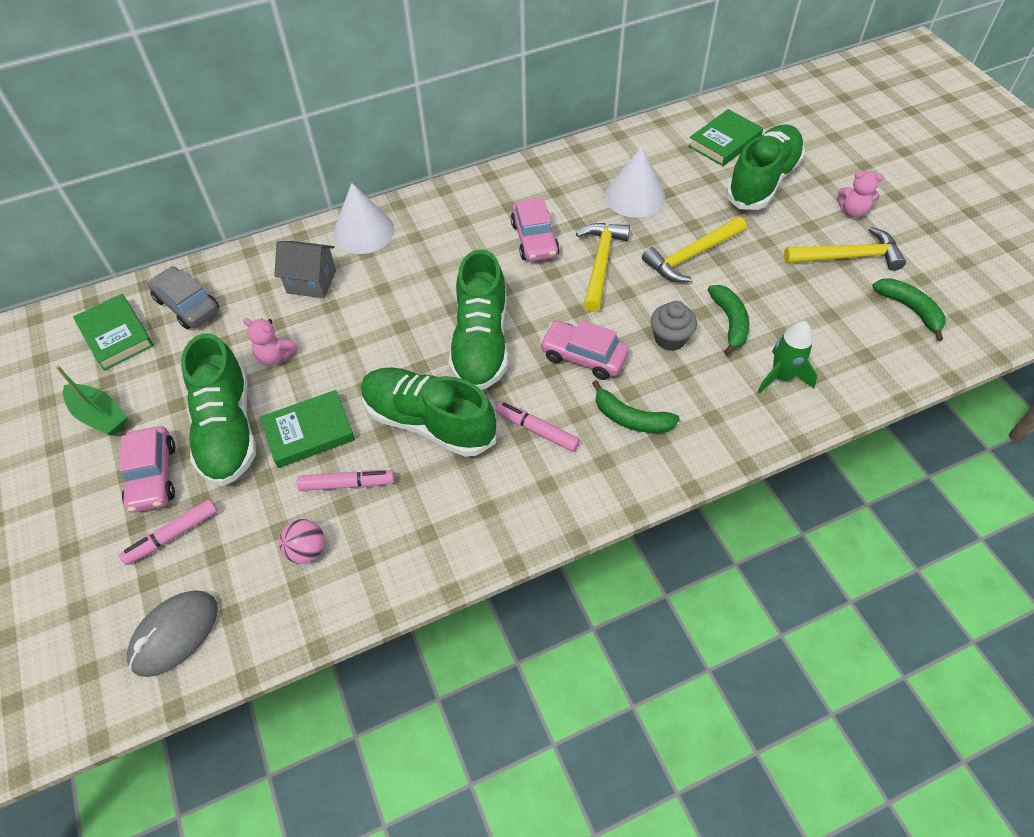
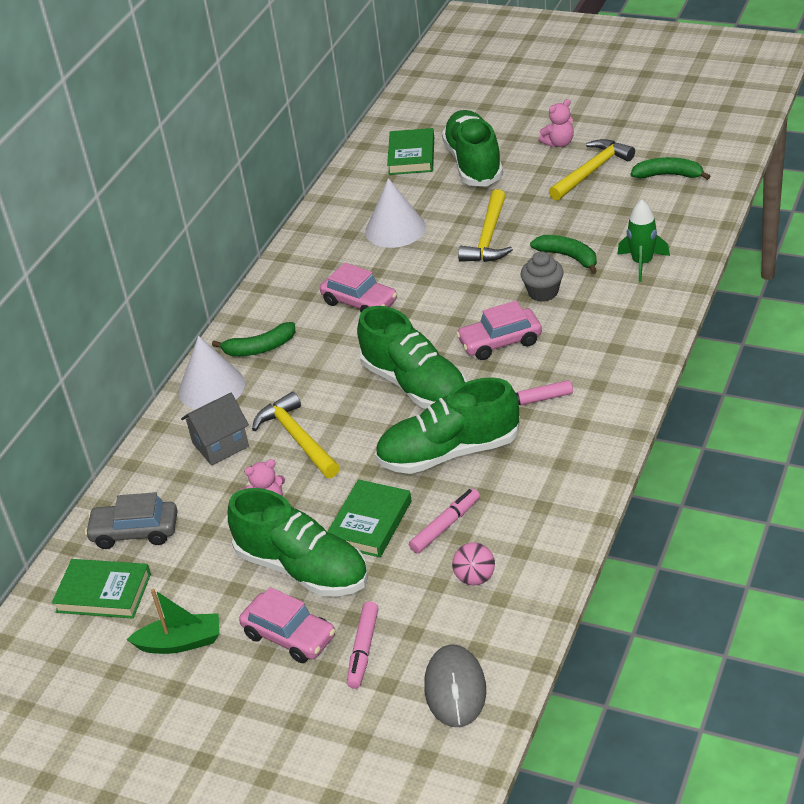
camera: 40 degrees left, 15 degrees down
(601, 263) = (431, 283): yellow hammer -> yellow hammer (297, 438)
(631, 418) = (581, 351): green banana -> green banana (260, 348)

